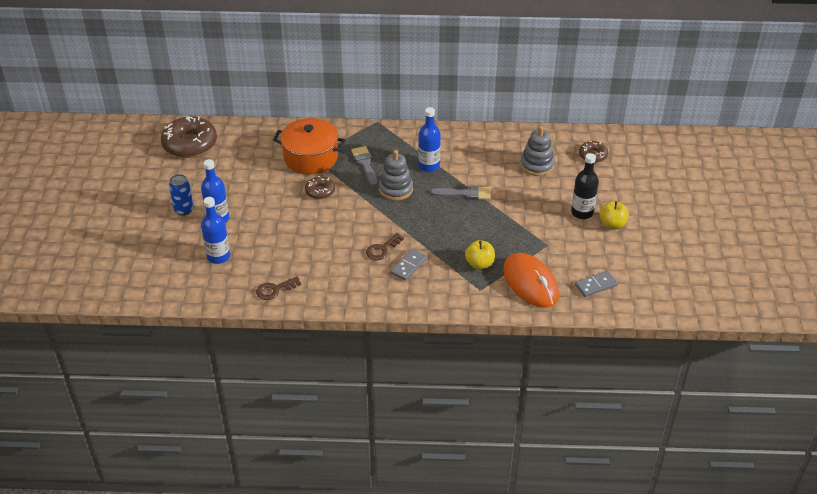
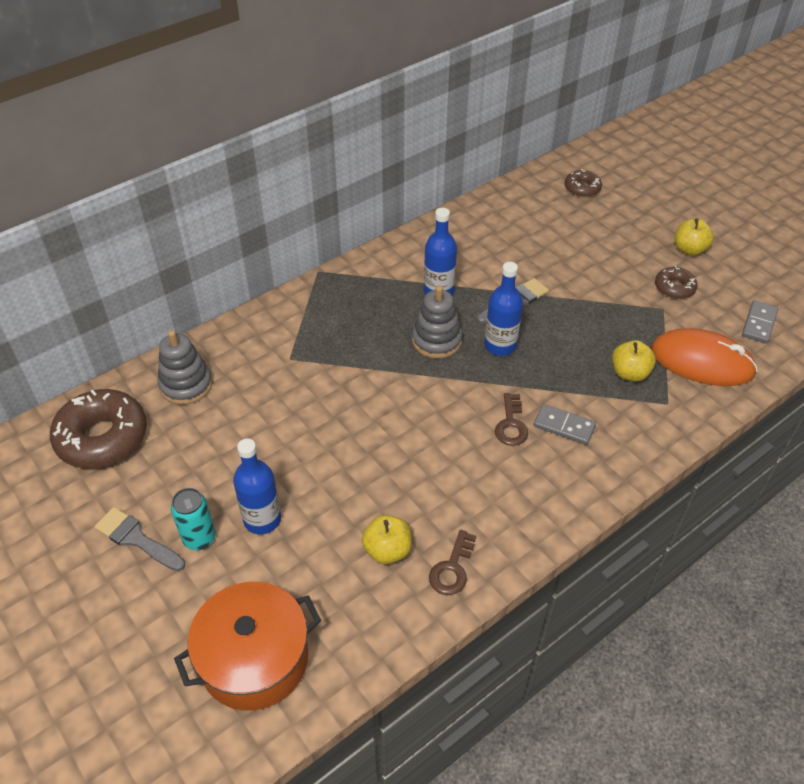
camera: 40 degrees left, 5 degrees up
(184, 210) = (199, 538): blue can -> turquoise can
(218, 256) = (325, 574): blue bottle -> blue bottle (500, 345)
(256, 264) = (387, 550): none -> yellow apple
(311, 157) = (290, 360): orange pot -> orange pot (254, 659)
(320, 191) = (352, 397): brown donut -> brown donut (674, 288)
(365, 164) = (365, 331): grey brush -> grey brush (136, 539)
(408, 266) = (564, 426): grey domino -> grey domino turned 60 degrees counterclockwise
(537, 165) = (545, 228): grey stacking toy -> grey stacking toy (186, 385)
(582, 212) = (648, 254): black bottle -> none

